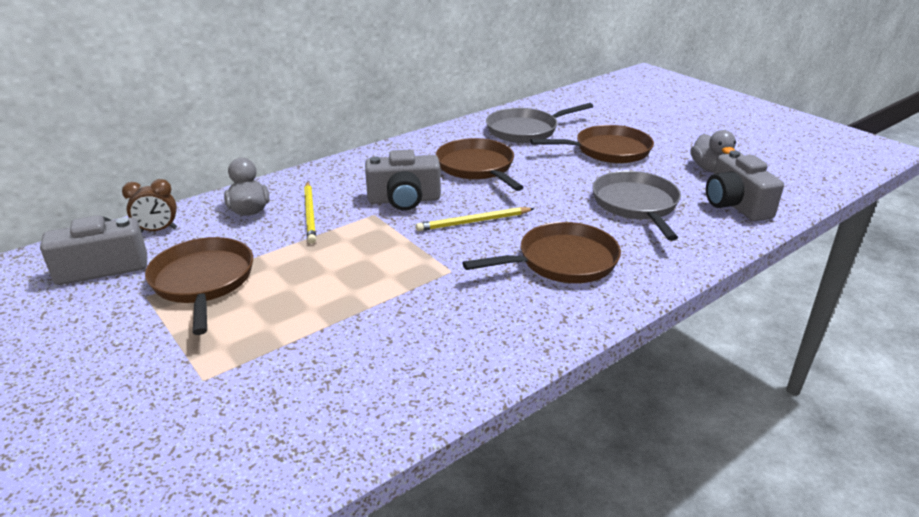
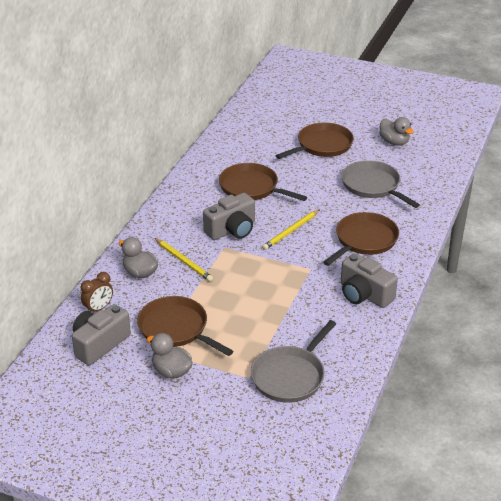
camera: 30 degrees left, 5 degrees up
(127, 329) = (171, 371): none -> grey duck
(525, 130) = (252, 143): grey pan -> grey pan (290, 376)
(735, 205) = (426, 167): grey camera -> grey camera (364, 294)

